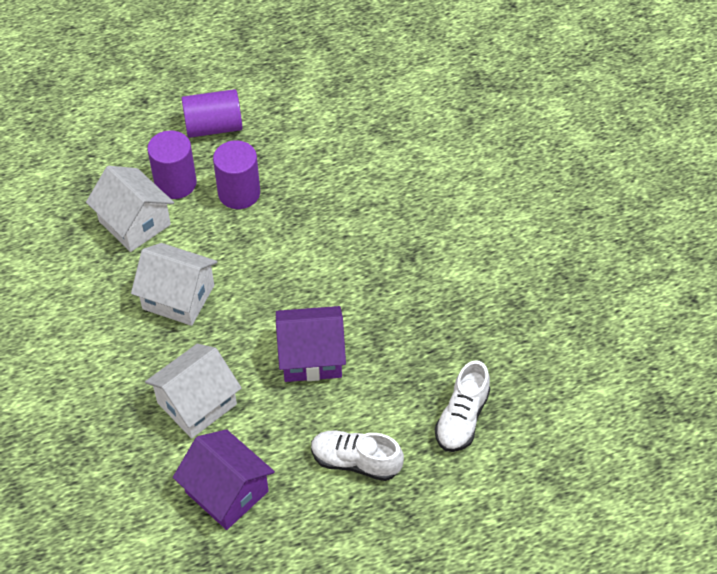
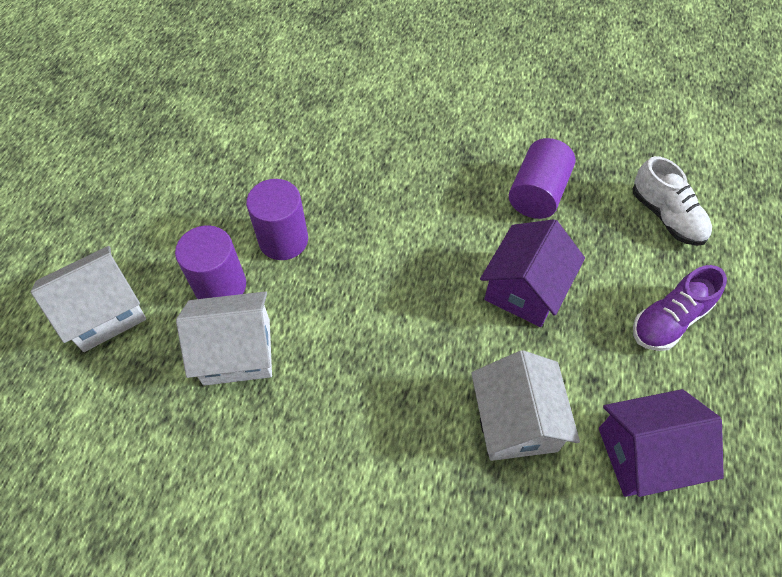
camera: 55 degrees left, 5 degrees up
(178, 297) = (367, 364): white house -> white house (104, 312)
(214, 127) = (183, 216): purple cylinder -> purple cylinder (537, 193)
(355, 461) = (669, 320): white shoe -> purple shoe

